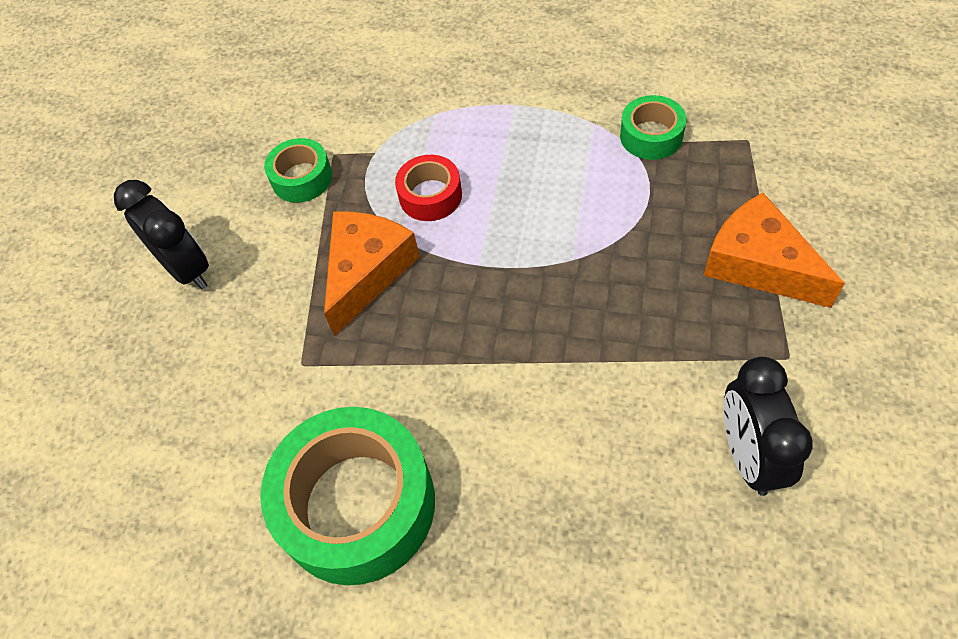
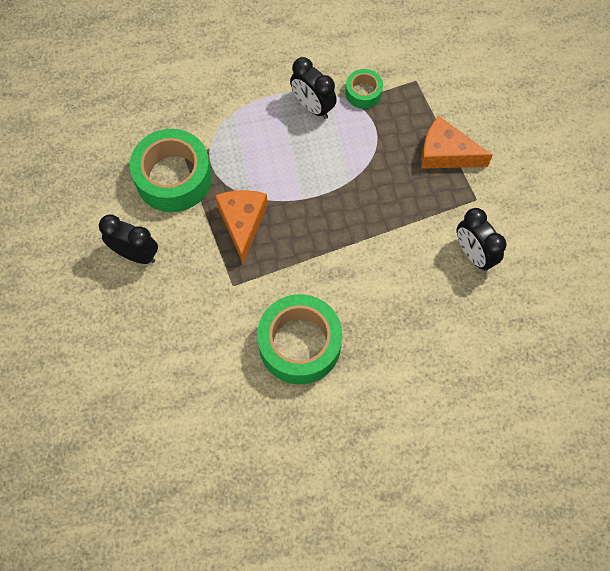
camera: 30 degrees left, 10 degrees up
(302, 178) = (173, 178): green tape -> green tape, size x2.00
(430, 196) = (256, 166): red tape -> none
(560, 135) = (312, 107): none -> black clock

